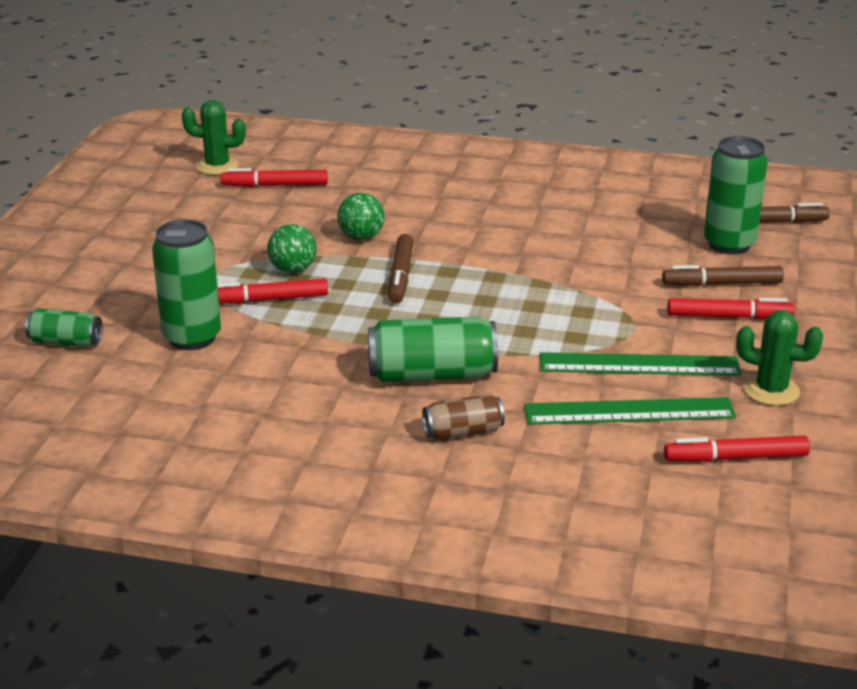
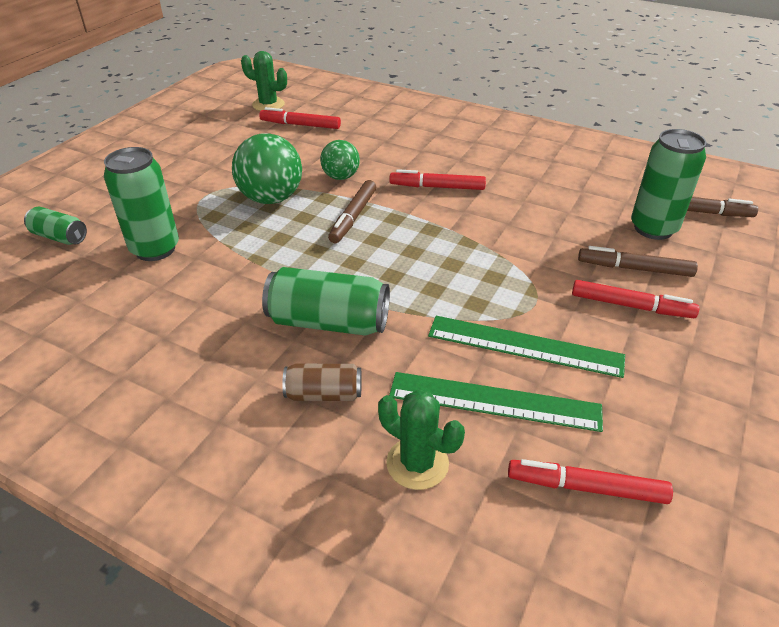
camera: 15 degrees right, 10 degrees up
(267, 300) = (235, 223): red marker -> red marker (437, 187)
(293, 270) = (271, 198): green ball -> green ball, size x1.66
(771, 390) = (650, 403): green cactus -> green cactus (417, 463)

